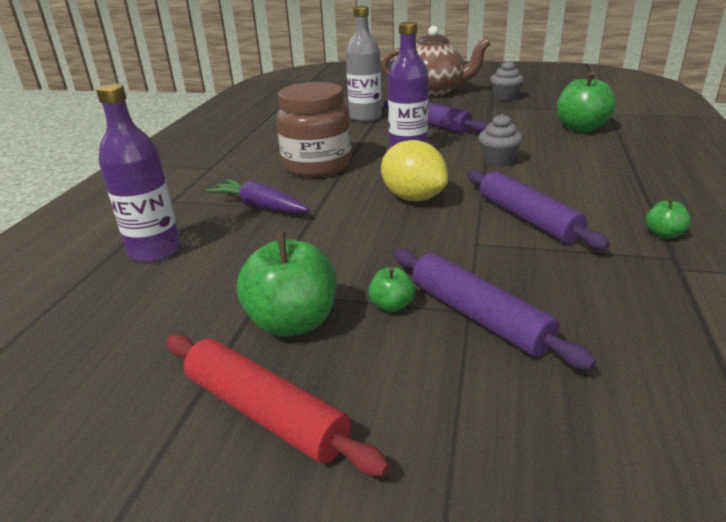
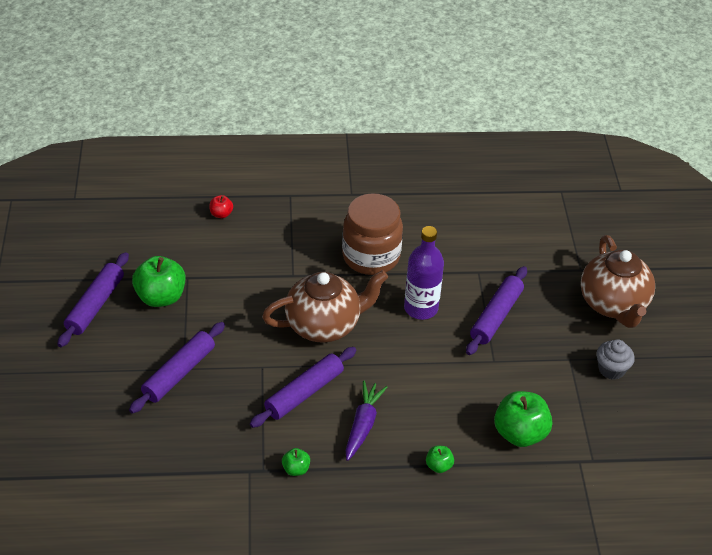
camera: 70 degrees right, 15 degrees up
(155, 250) = (221, 214): purple bottle -> red apple
(259, 206) = (291, 243): purple carrot -> purple carrot (363, 424)
(266, 412) = (95, 305): red rolling pin -> purple rolling pin
(365, 117) = (503, 263): grey bottle -> none
(391, 305) = (183, 335): green apple -> green apple (438, 466)
(413, 198) = (324, 325): yellow lemon -> brown teapot
(498, 160) = (413, 371): grey cupcake -> none

